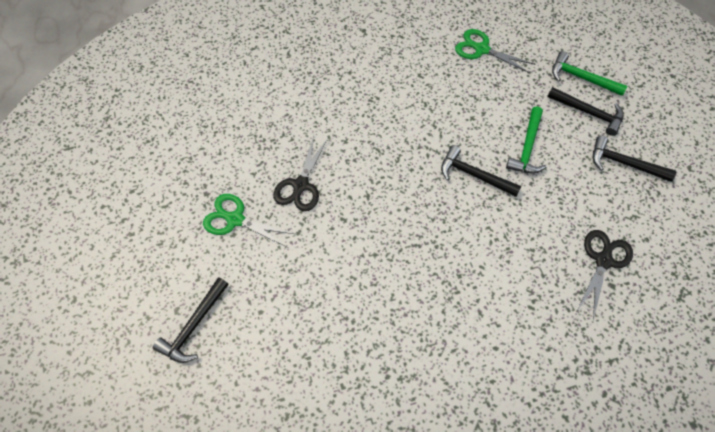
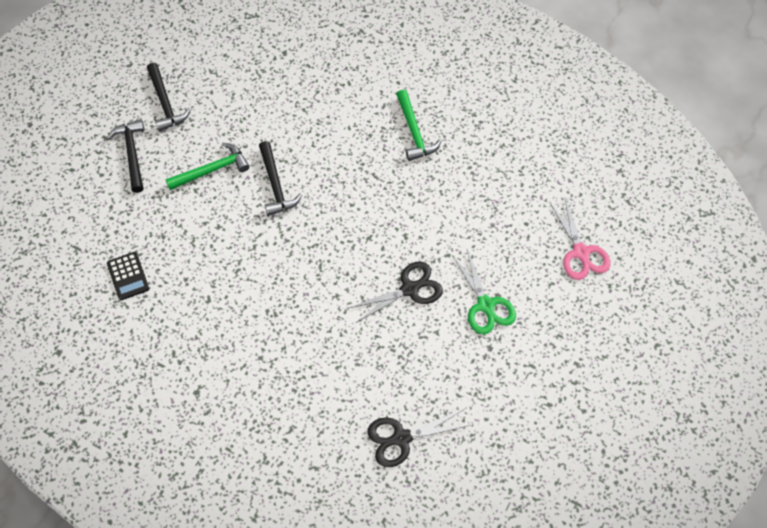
camera: 135 degrees left, 0 degrees up
(193, 326) = (580, 252): black hammer -> pink scissors
(482, 49) = (128, 276): green scissors -> black calculator
(581, 78) = (94, 182): green hammer -> green hammer (414, 132)
(603, 260) = (269, 67): black scissors -> black scissors (401, 438)

